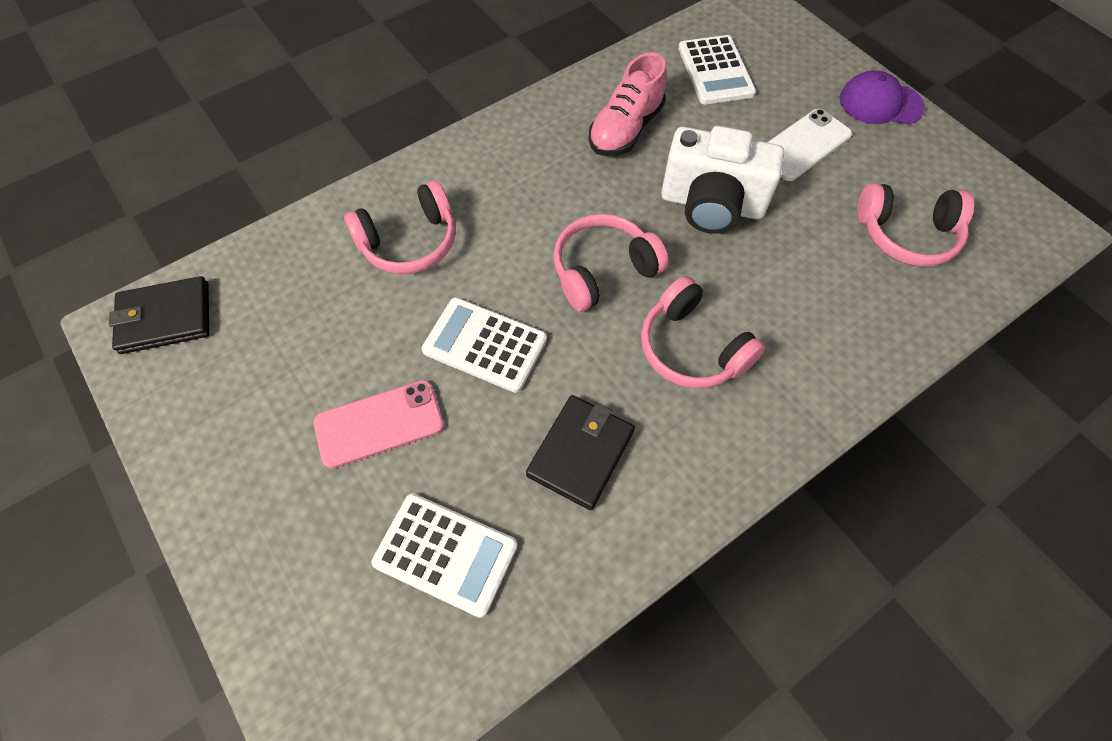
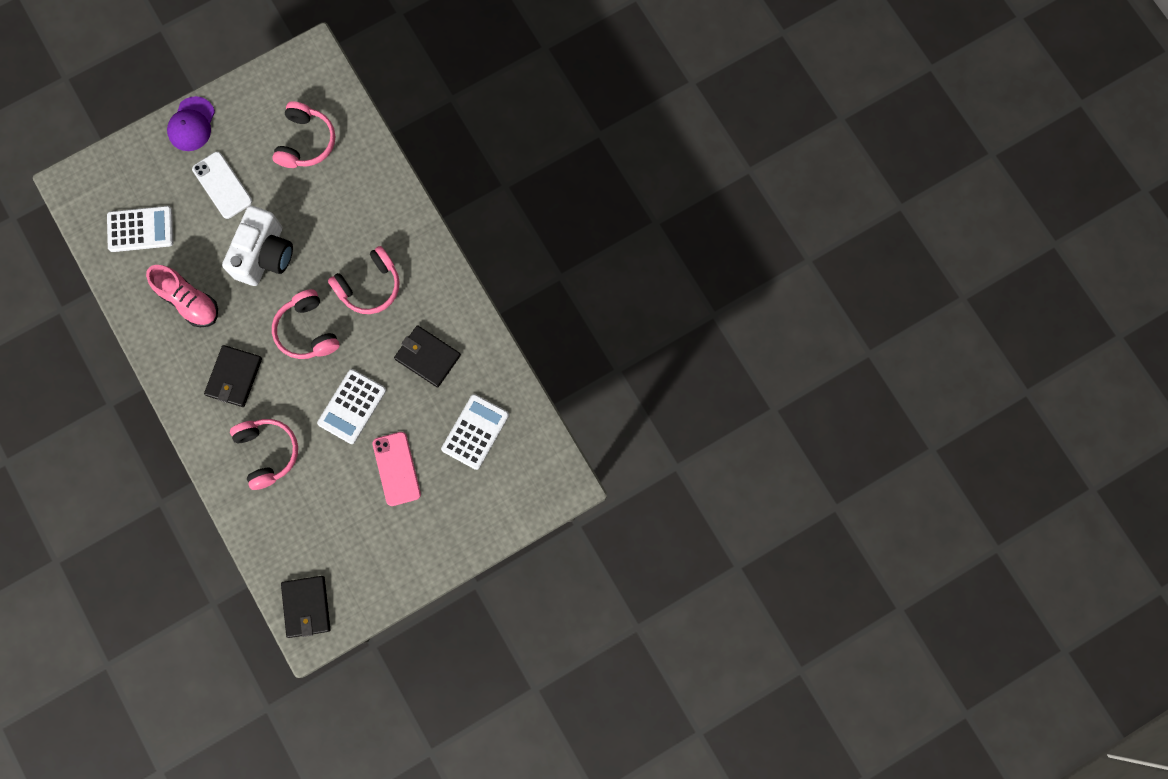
camera: 85 degrees left, 15 degrees up
(522, 190) = (234, 377): none -> black wallet

